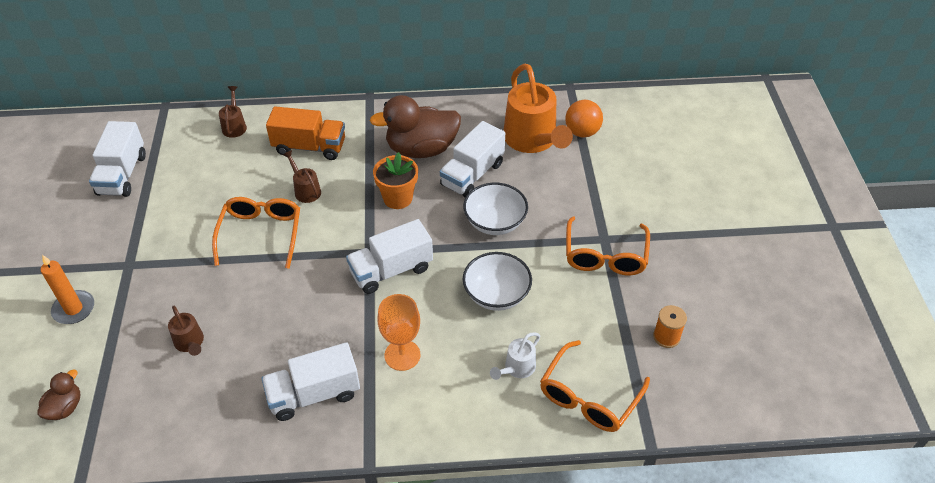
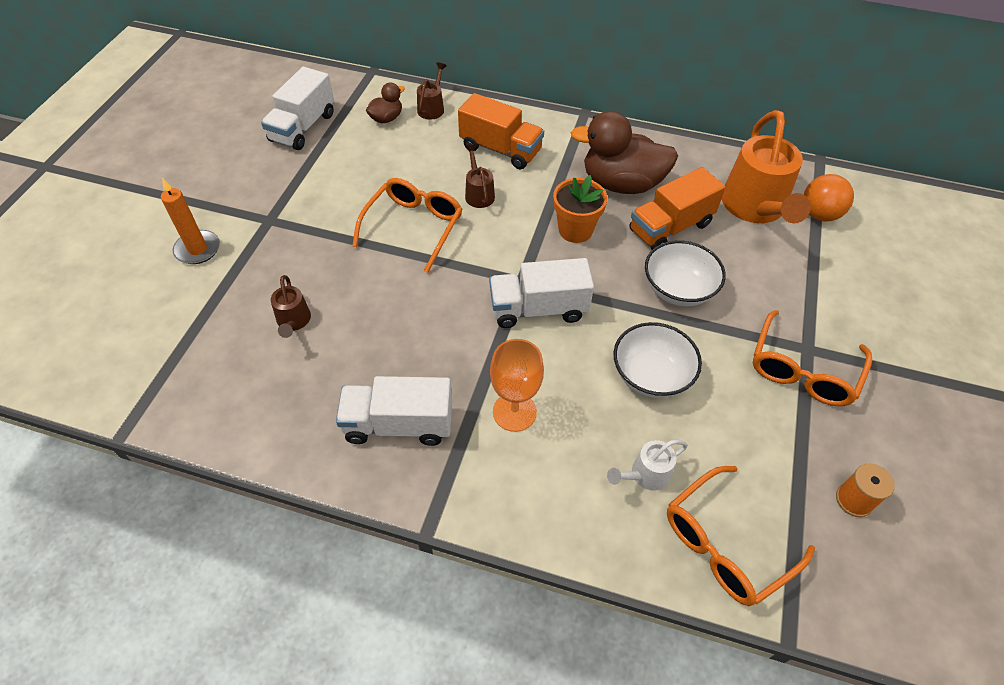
camera: 20 degrees right, 5 degrees up
(65, 407) = (143, 350): brown duck -> brown duck (386, 118)
(472, 174) = (670, 227): white truck -> orange truck

